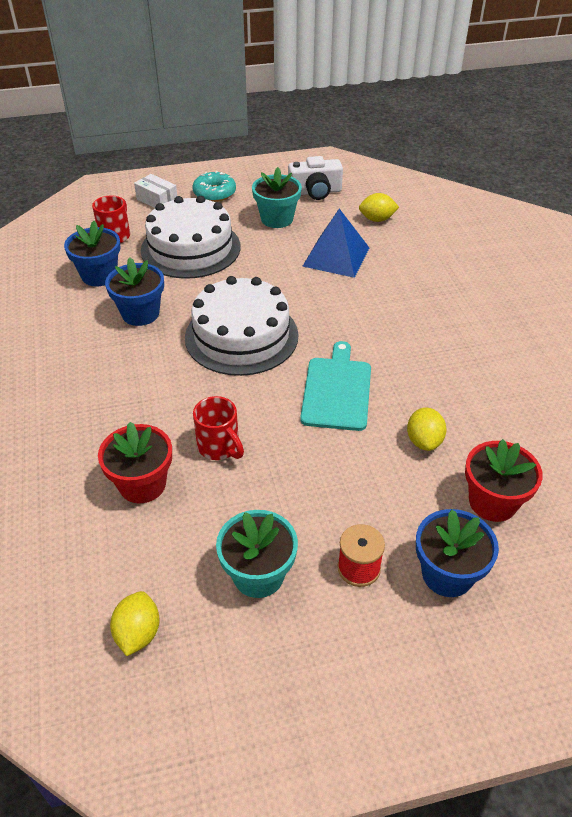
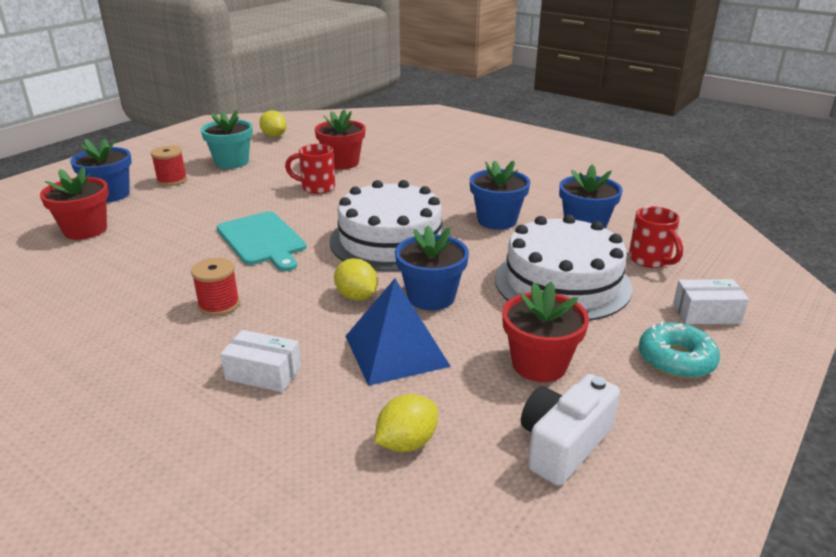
camera: 140 degrees right, 15 degrees down
(277, 219) = (539, 364): turquoise flower pot -> red flower pot
(277, 277) = (431, 297): none -> blue flower pot
(414, 337) = (219, 305): none -> red spool
(417, 277) = (263, 373): none -> white box
(424, 441) = (160, 239): yellow lemon -> yellow lemon (356, 296)

